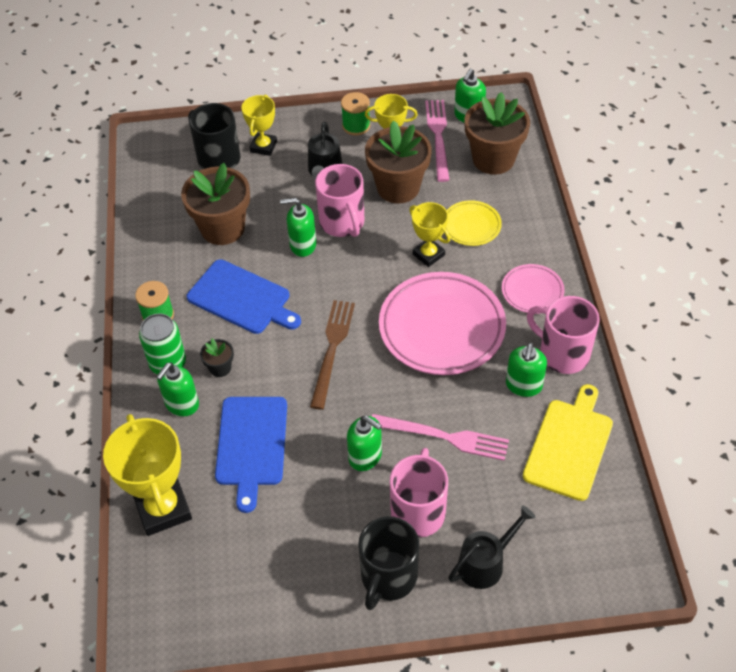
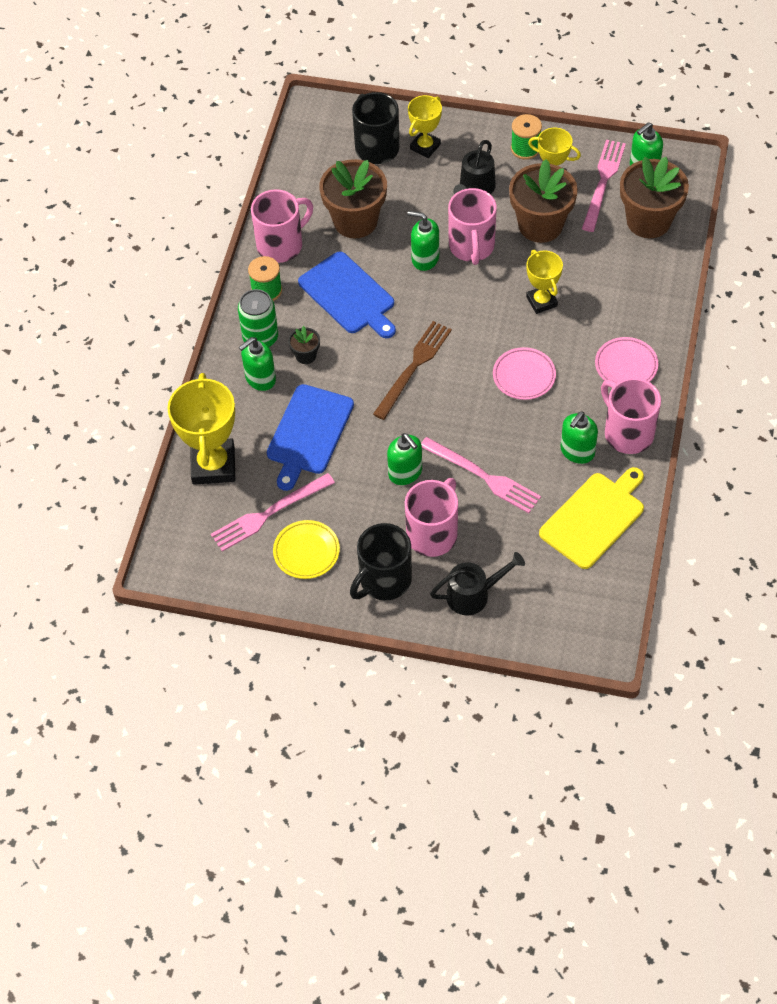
camera: 20 degrees right, 5 degrees up
(158, 269) = (281, 245): none -> pink mug
(240, 542) = (269, 513): none -> pink fork
(442, 328) = (524, 376): pink plate -> pink plate, size x0.50
(471, 226) = (595, 284): yellow plate -> yellow plate (306, 552)

